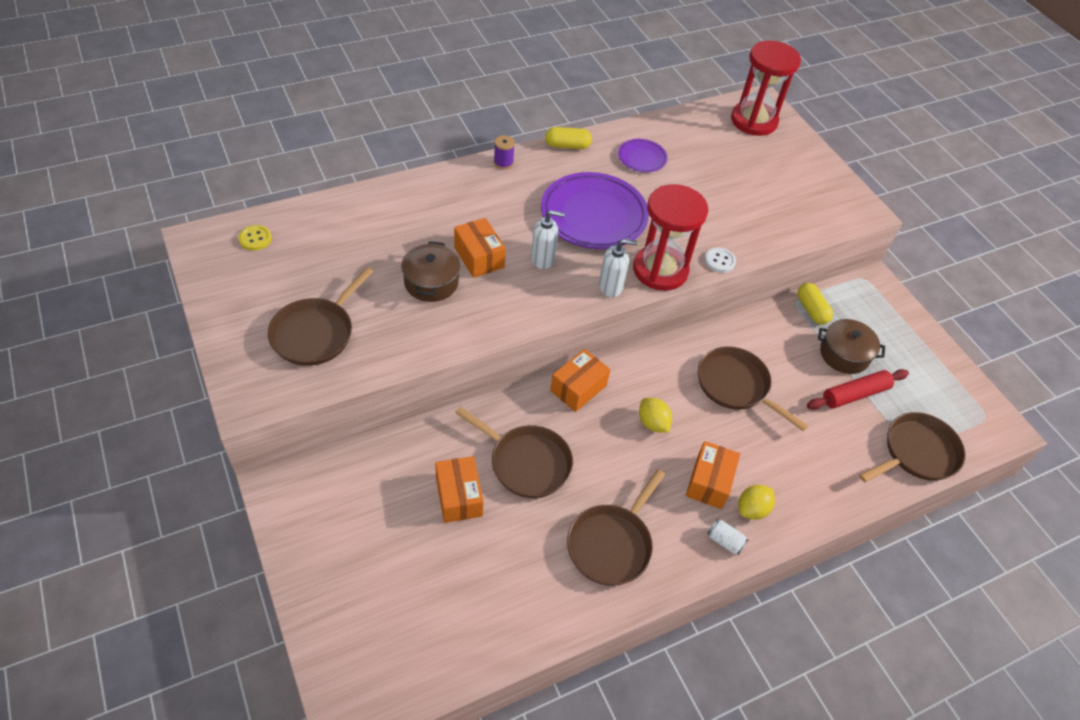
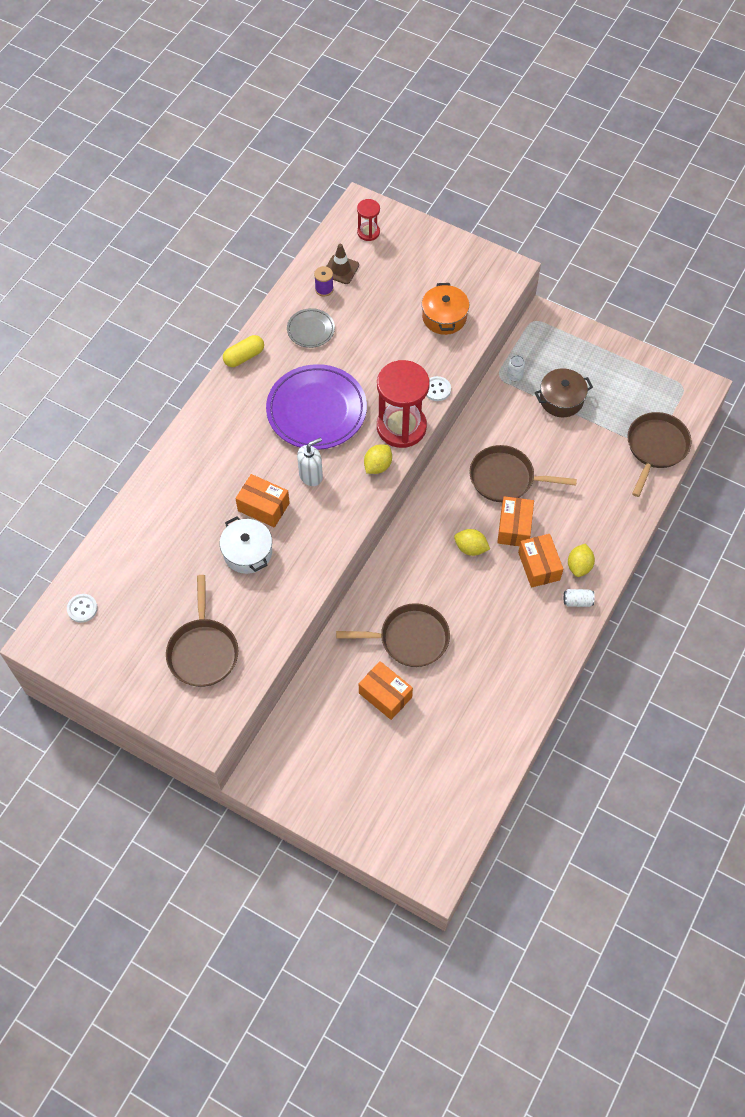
camera: 30 degrees left, 10 degrees up
(255, 239) = (82, 608): yellow button -> white button
(431, 282) = (247, 552): brown pot -> white pot
(503, 162) = (208, 407): purple spool -> purple spool (324, 289)
(578, 388) = (400, 557): orange box -> orange box (514, 527)
(611, 287) = (377, 466): white soap dispenser -> yellow lemon
(611, 544) = (509, 655): brown pan -> none
(642, 158) = (310, 330): purple plate -> grey plate
(706, 132) = (341, 269): none -> brown traffic cone
(754, 121) = (368, 232): red hourglass -> red hourglass, size x0.49
(773, 212) = (444, 317): none -> orange pot
(811, 310) = (514, 376): yellow capsule -> white can
(855, 394) = (588, 428): red rolling pin -> none

